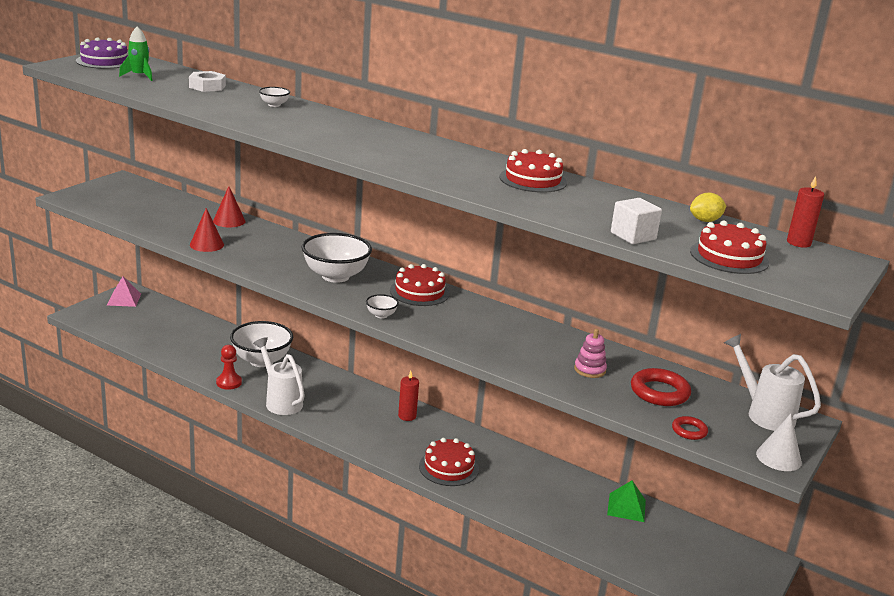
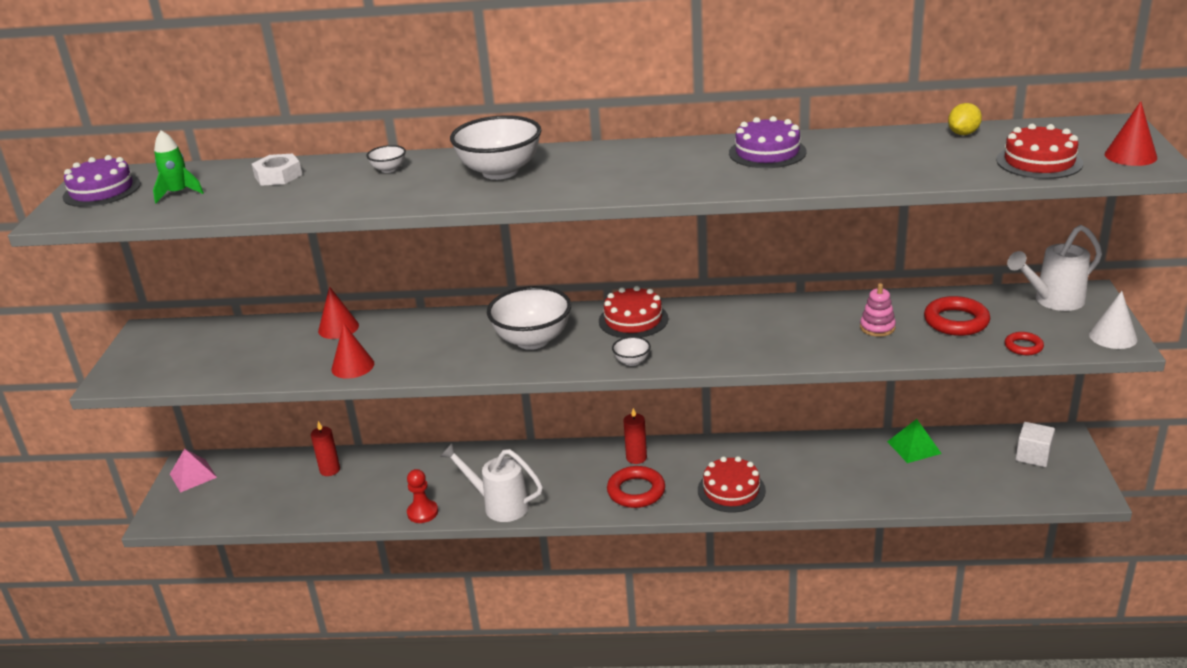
camera: 25 degrees left, 5 degrees up
(261, 361) = (428, 471): white bowl -> white bowl (500, 172)
(381, 436) = (636, 491): none -> red ring
(533, 180) = (767, 152): red cake -> purple cake
(633, 236) = (940, 174): white cube -> white cube (1033, 456)
(764, 413) = (1052, 301): white watering can -> white watering can turned 45 degrees counterclockwise
(798, 243) = (1059, 124): red candle -> red candle (330, 470)
(816, 281) = (1130, 156): none -> red cone

